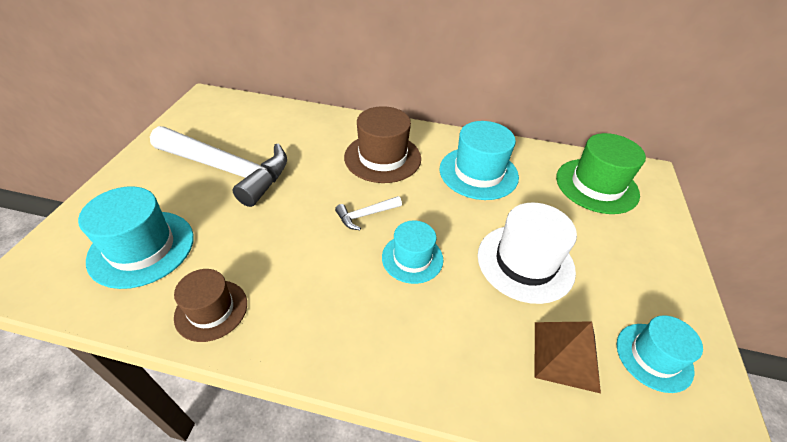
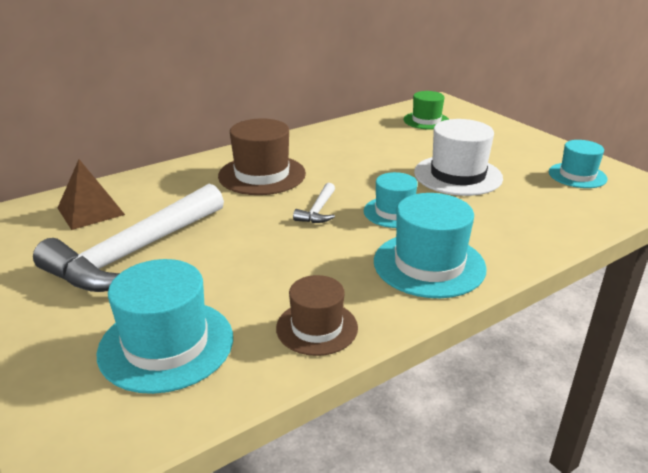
camera: 45 degrees left, 15 degrees down
(228, 170) = (134, 253): white hammer -> white hammer turned 150 degrees clockwise
(478, 173) = (347, 149): turquoise hat -> turquoise hat (429, 264)
(565, 355) = (546, 200): brown pyramid -> brown pyramid (90, 211)
(596, 185) = (426, 120): green hat -> green hat, size x0.64

